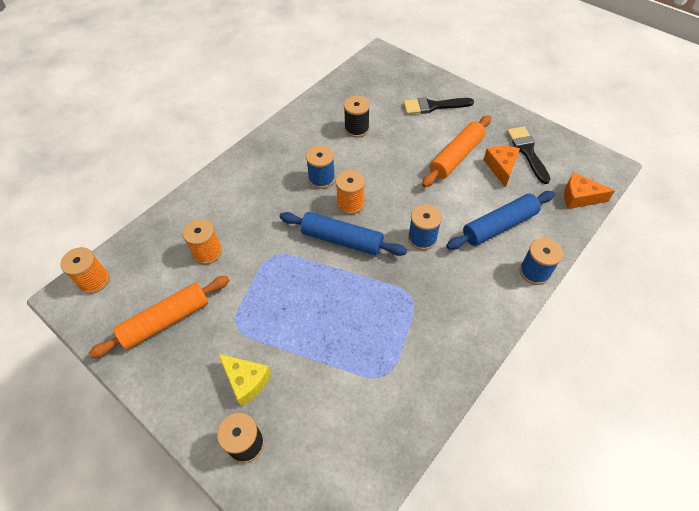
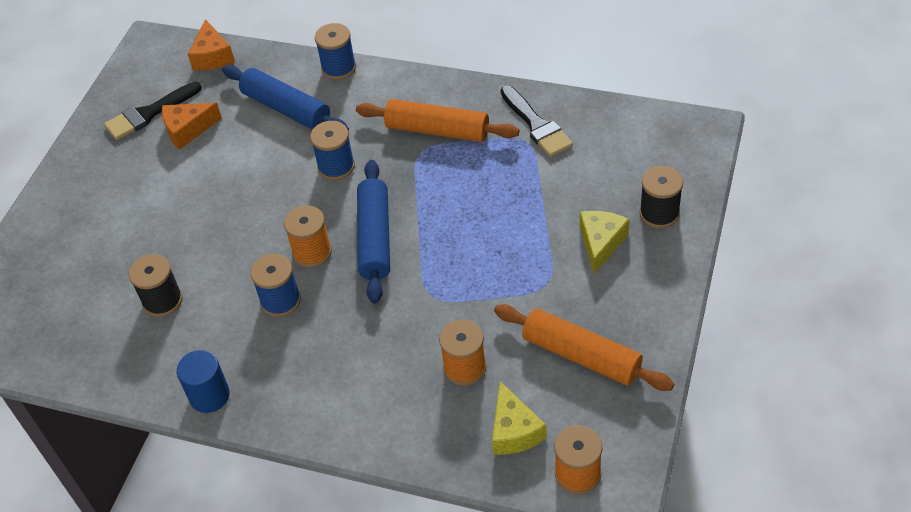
camera: 110 degrees left, 5 degrees down
(147, 260) = (514, 431): none -> yellow cheese
(277, 135) = (209, 396): none -> blue cylinder
(433, 106) = (83, 230): black brush -> black brush (536, 125)
(456, 157) = (183, 176): orange rolling pin -> orange rolling pin (437, 130)

